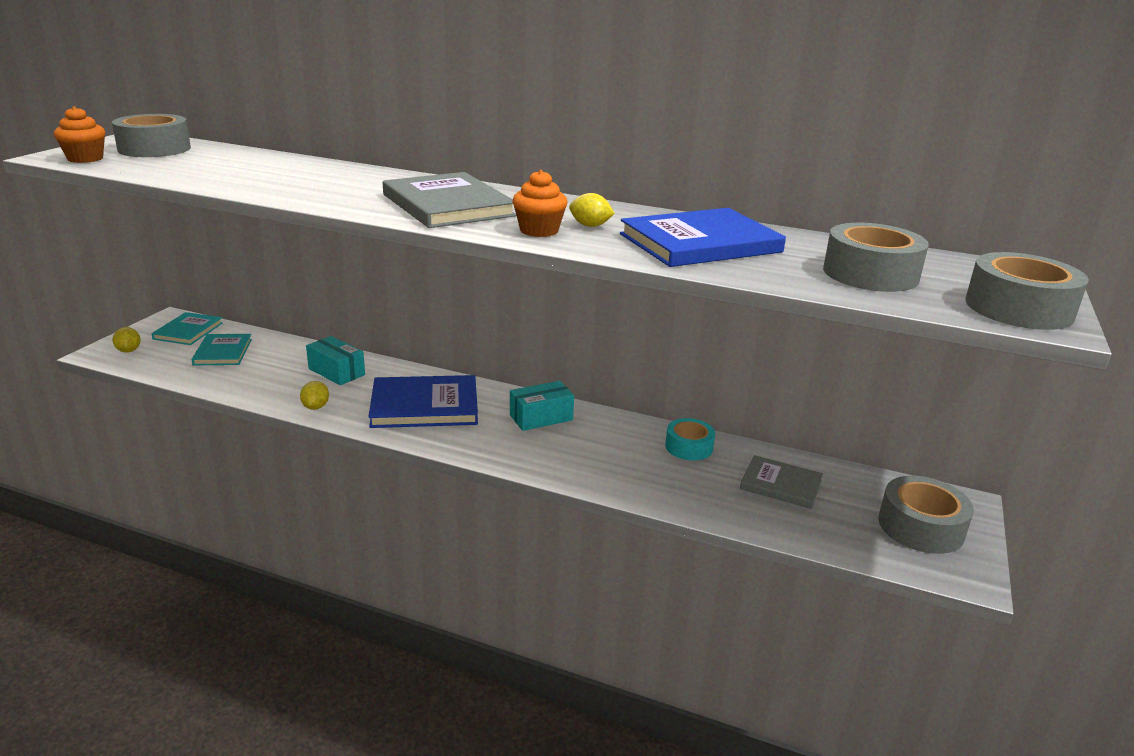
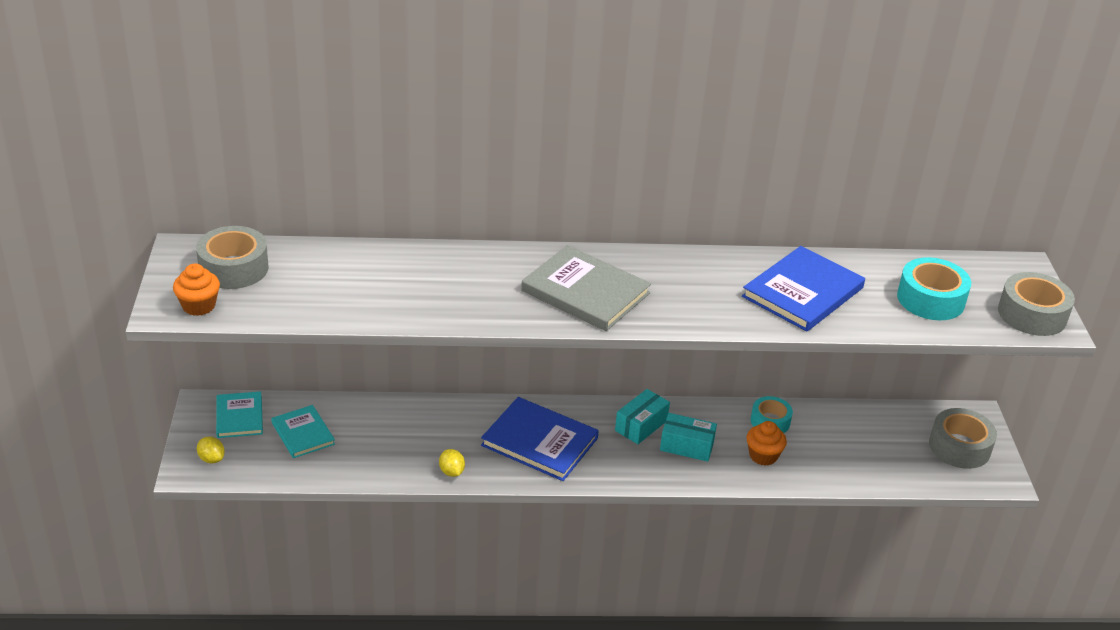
camera: 25 degrees left, 10 degrees up
(336, 372) = (430, 426): turquoise box -> turquoise box (686, 446)
(424, 406) = (539, 442): blue book -> blue book turned 60 degrees clockwise
(539, 231) = (684, 310): orange cupcake -> orange cupcake (763, 456)
(590, 226) = (712, 291): yellow lemon -> none
(781, 484) = (853, 438): grey book -> none
(870, 274) = (930, 299): grey tape -> turquoise tape

